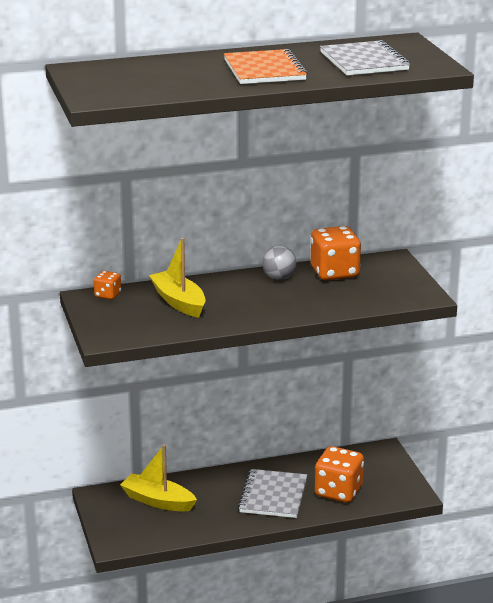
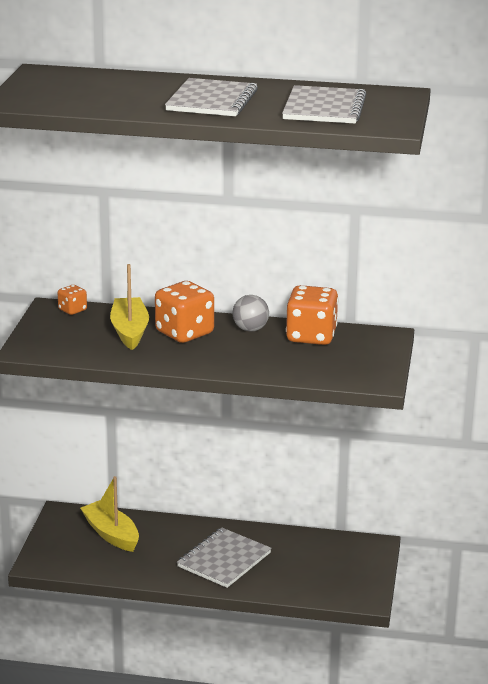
camera: 25 degrees right, 0 degrees up
(264, 70) = (211, 101): orange notebook -> grey notebook
(338, 492) = (291, 574): orange dice -> orange dice (184, 333)

